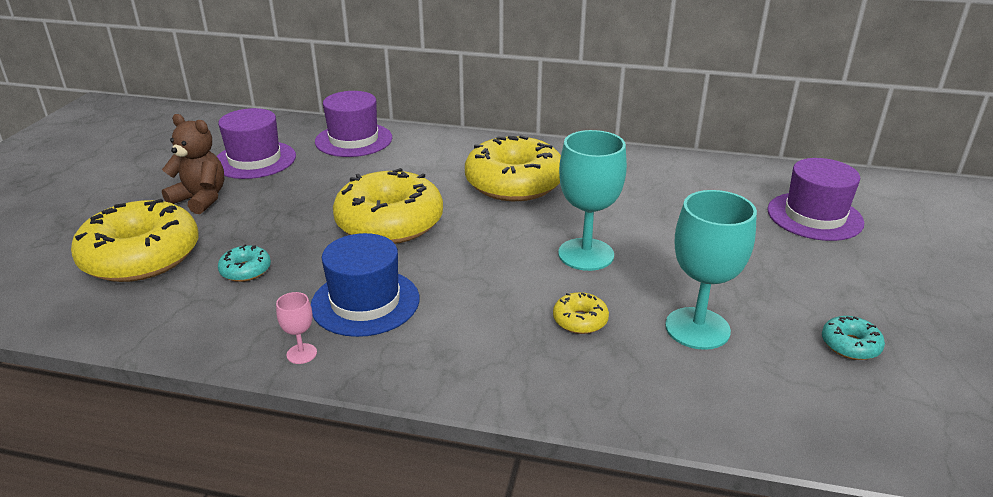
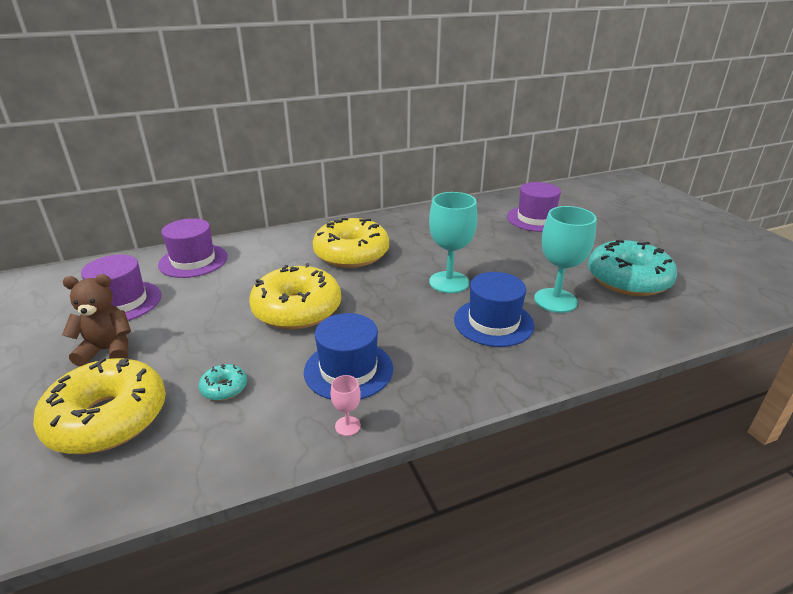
camera: 35 degrees left, 0 degrees up
(580, 320) = (493, 322): yellow donut -> blue hat
(850, 345) = (628, 279): turquoise donut -> turquoise donut, size x2.34

